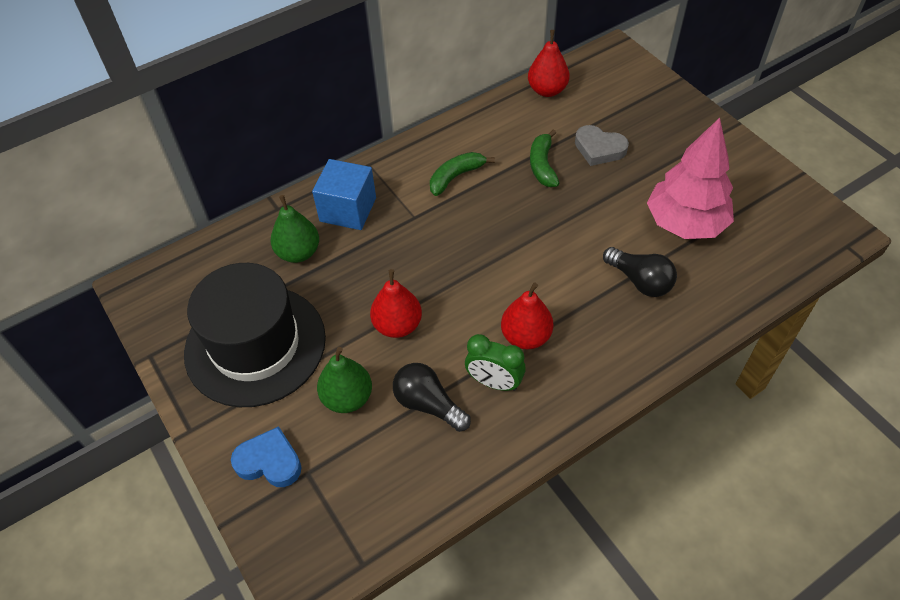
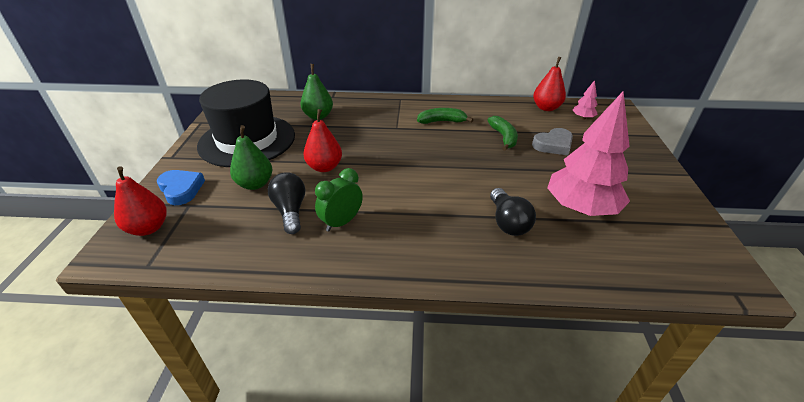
camera: 35 degrees right, 15 degrees down
(348, 209) = (365, 111): blue cube -> none
(494, 382) = (341, 222): green clock -> green clock turned 75 degrees clockwise
(526, 336) = (391, 210): red pear -> red pear (148, 228)
(542, 165) = (503, 137): green banana -> green banana turned 135 degrees clockwise
(595, 87) = (582, 118): none -> pink tree
(599, 149) = (553, 145): grey heart -> grey heart turned 90 degrees counterclockwise

